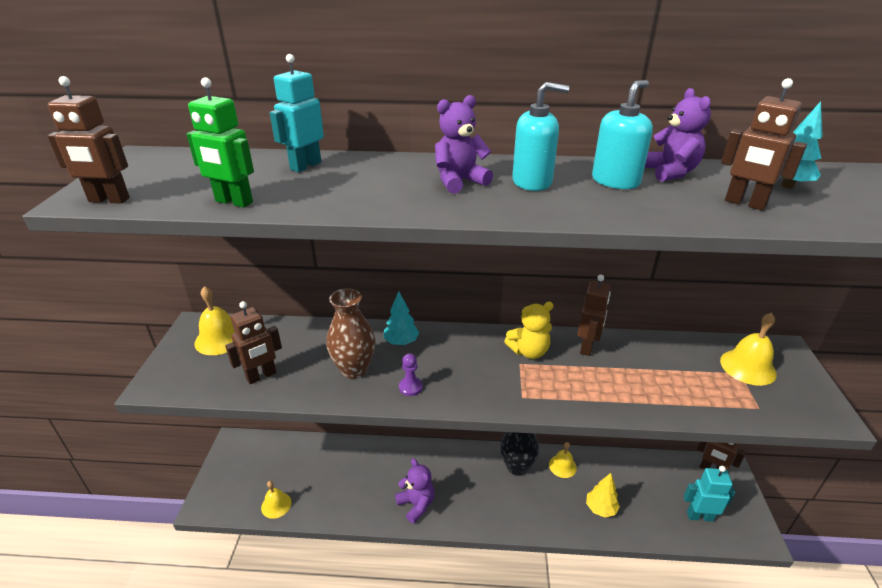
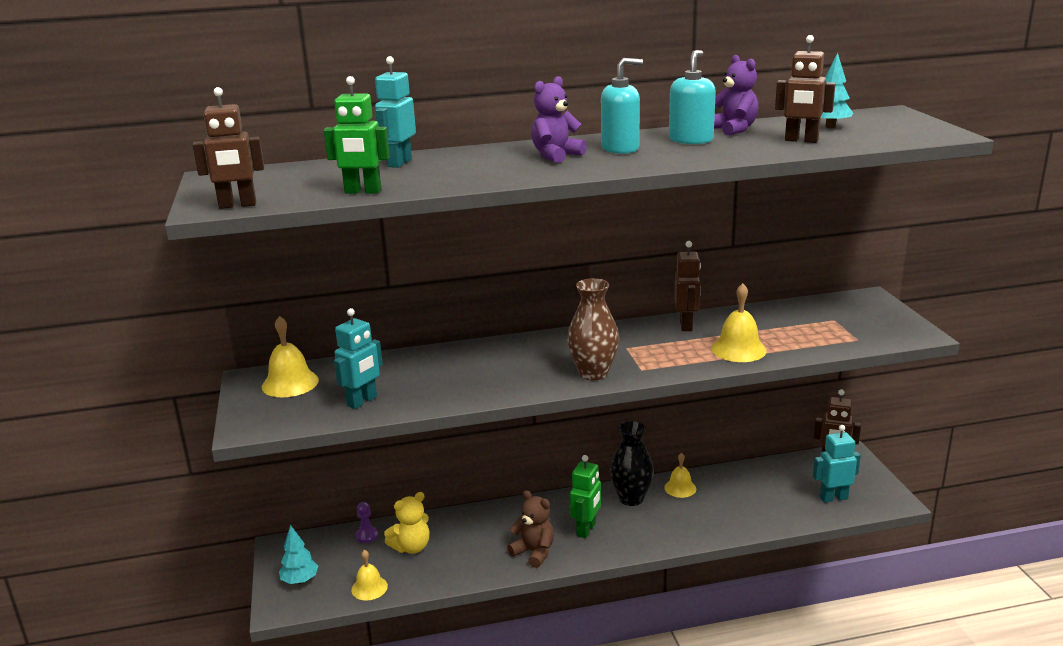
camera: 15 degrees left, 10 degrees down
(261, 376) = (362, 401): brown robot -> turquoise robot
(354, 369) = (459, 380): brown vase -> brown vase (593, 373)
(401, 342) = (495, 352): turquoise tree -> turquoise tree (300, 580)
(410, 387) = (527, 382): purple pawn -> purple pawn (366, 536)
(416, 504) = (534, 552): purple teddy bear -> brown teddy bear
(468, 491) = (586, 530): none -> green robot
(529, 351) = (631, 338): yellow teddy bear -> yellow teddy bear (411, 547)
(600, 508) = (733, 513): yellow tree -> none
(748, 367) = (839, 314): yellow bell -> yellow bell (738, 349)

